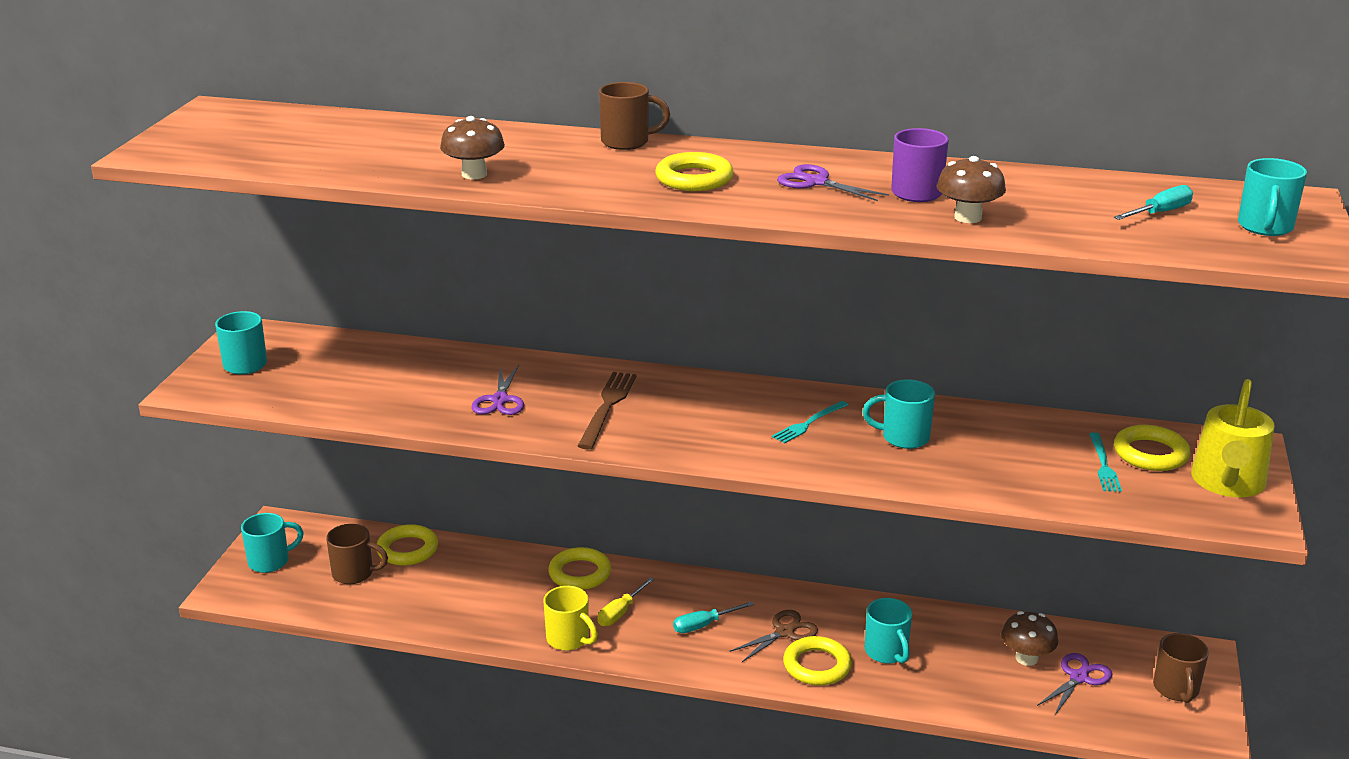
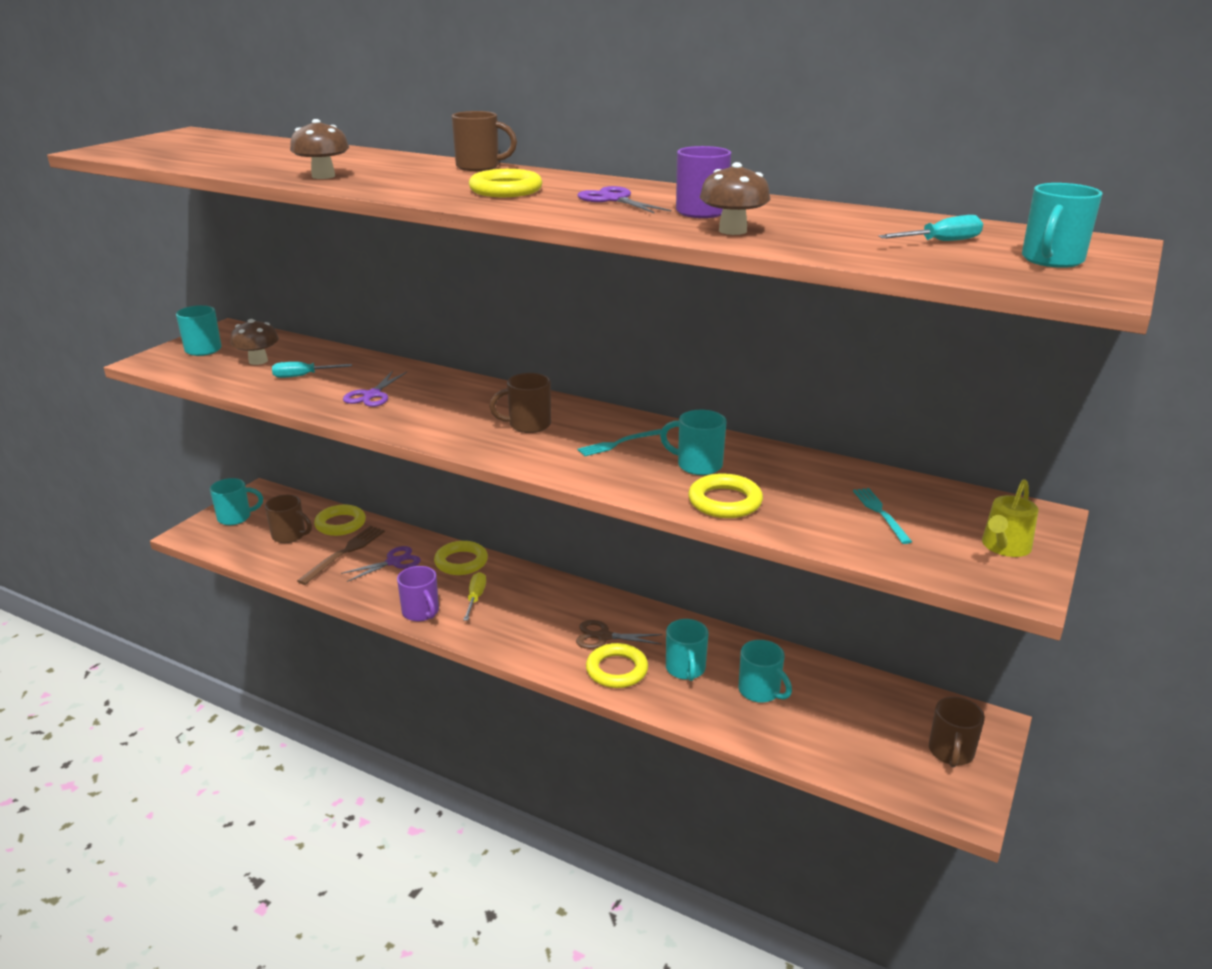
camera: 15 degrees right, 0 degrees up
(569, 639) = (421, 612): yellow mug -> purple mug
(607, 407) = (454, 410): brown fork -> brown fork (344, 553)
(620, 612) = (475, 598): yellow screwdriver -> yellow screwdriver turned 135 degrees clockwise
(700, 414) = (528, 425): none -> brown mug
(704, 625) = (538, 619): turquoise screwdriver -> turquoise screwdriver (303, 376)
(784, 632) = (604, 636): brown scissors -> brown scissors turned 150 degrees counterclockwise
(972, 662) = (760, 691): none -> turquoise mug
(1026, 658) = (814, 697): brown mushroom -> brown mushroom (258, 361)
(1079, 678) = (857, 724): purple scissors -> purple scissors (393, 562)
(1103, 465) = (880, 513): turquoise fork -> turquoise fork turned 150 degrees clockwise
(1150, 454) = (935, 510): yellow ring -> yellow ring (725, 502)
(1227, 483) = (1004, 547): yellow watering can -> yellow watering can, size x0.63

